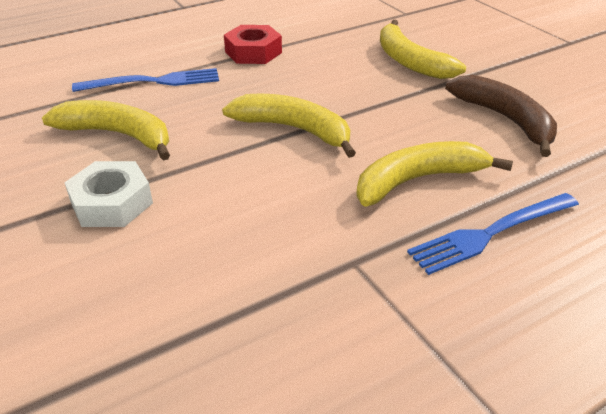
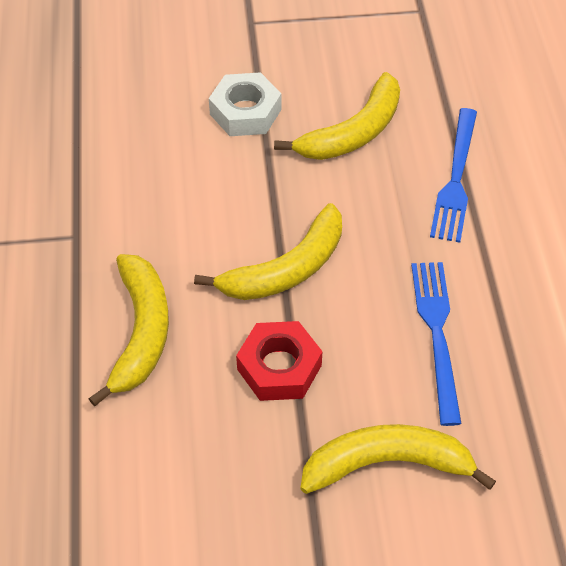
camera: 115 degrees right, 15 degrees up
(253, 52) = (495, 294): red nut -> red nut (279, 367)
(491, 233) = (39, 346): blue fork -> blue fork (437, 333)
(505, 119) = (190, 483): brown banana -> none

